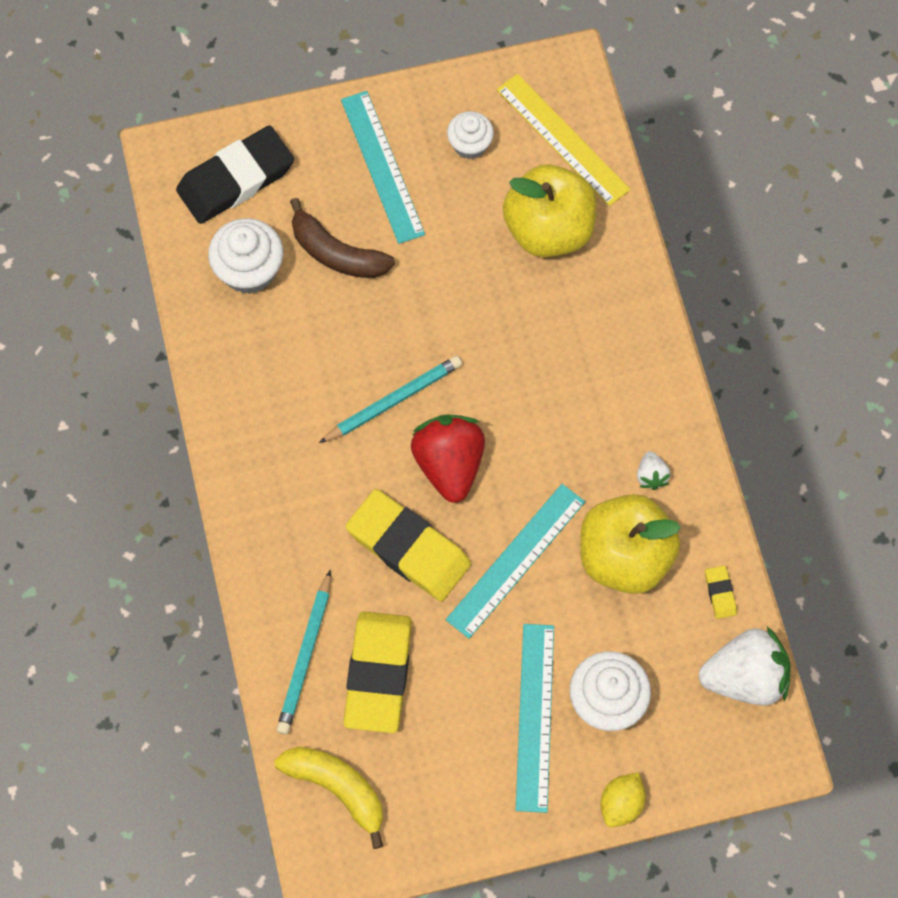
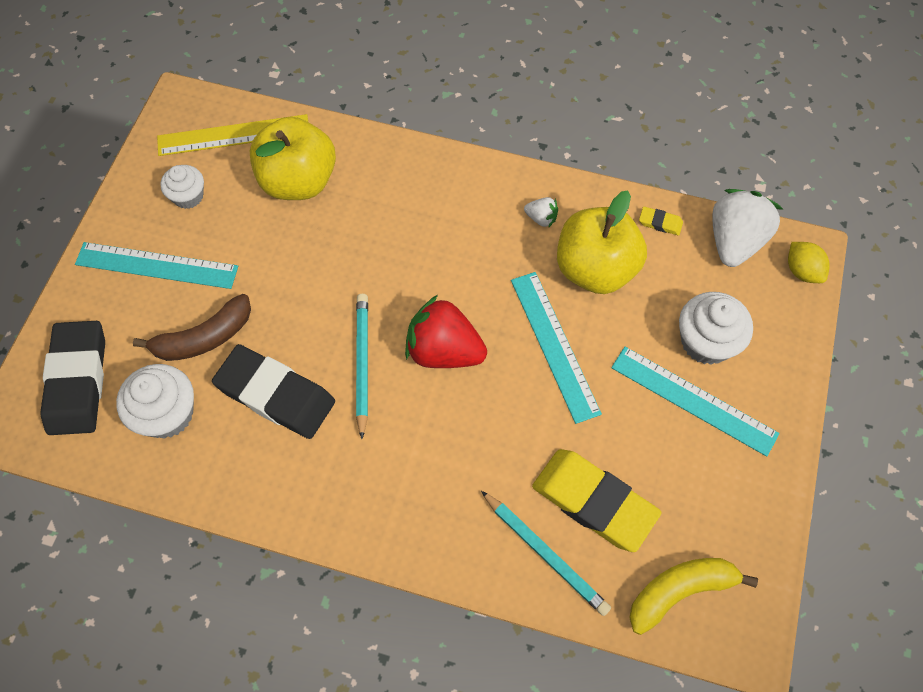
camera: 60 degrees left, 5 degrees down
(319, 346) = (275, 395): none -> black eraser
(408, 548) = (497, 419): yellow eraser -> none
(621, 803) = (796, 376): yellow lemon -> yellow lemon (802, 271)

